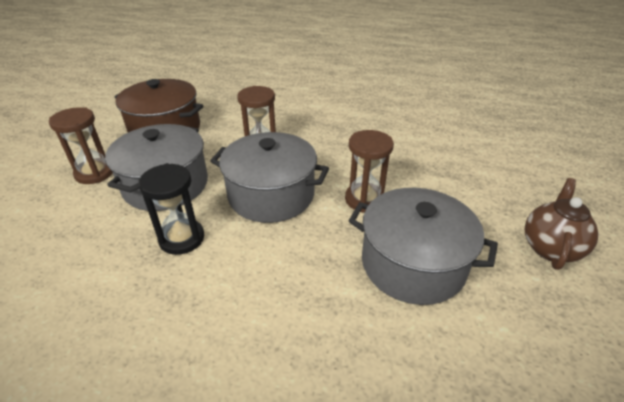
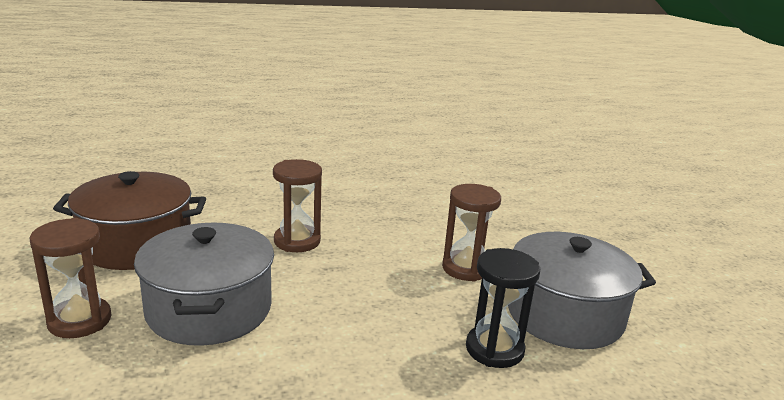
camera: 30 degrees left, 15 degrees down
(182, 238) = (295, 362): black hourglass -> black hourglass (494, 349)
(271, 195) = (359, 288): grey pot -> none
(550, 248) = (659, 269): brown teapot -> none

